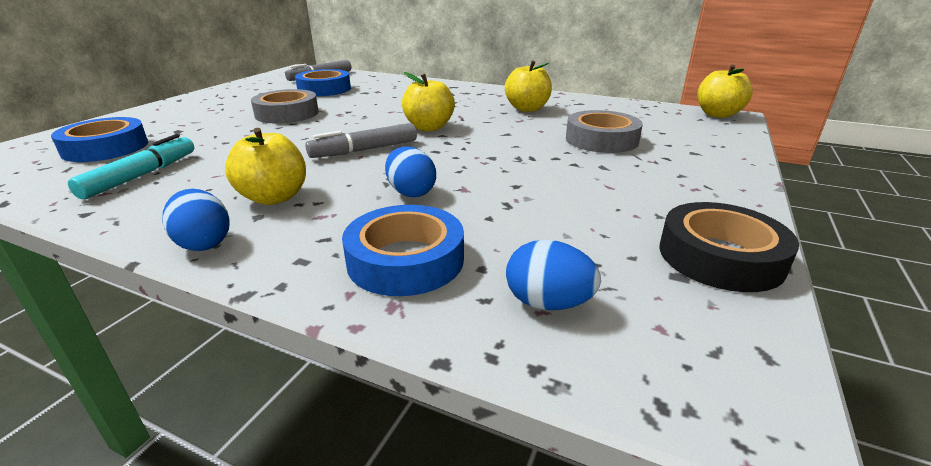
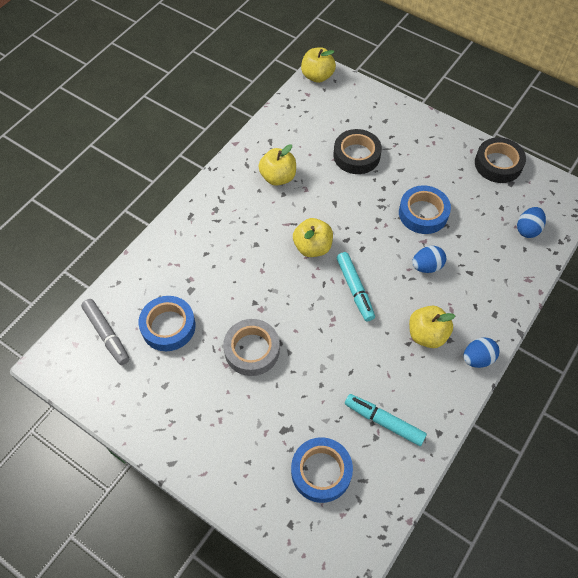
camera: 80 degrees left, 30 degrees up
(364, 150) = (355, 289): grey marker -> turquoise marker
(405, 260) = (496, 273): blue tape -> blue tape (423, 213)
(601, 140) = (356, 155): grey tape -> black tape

